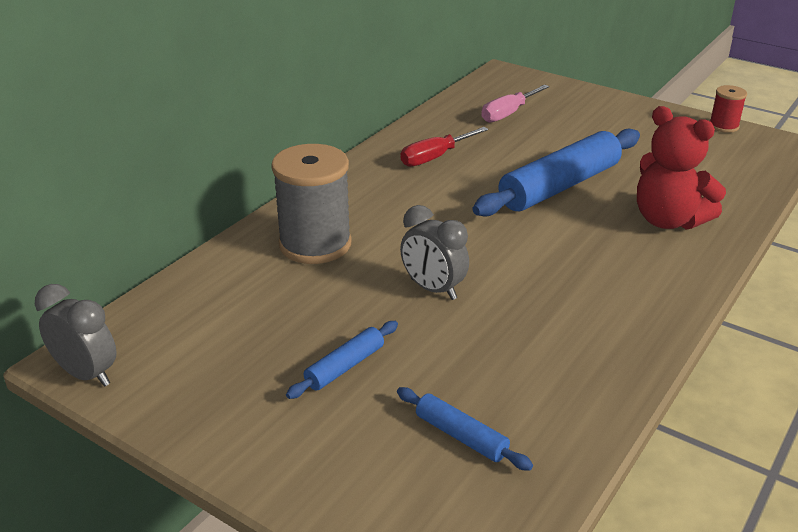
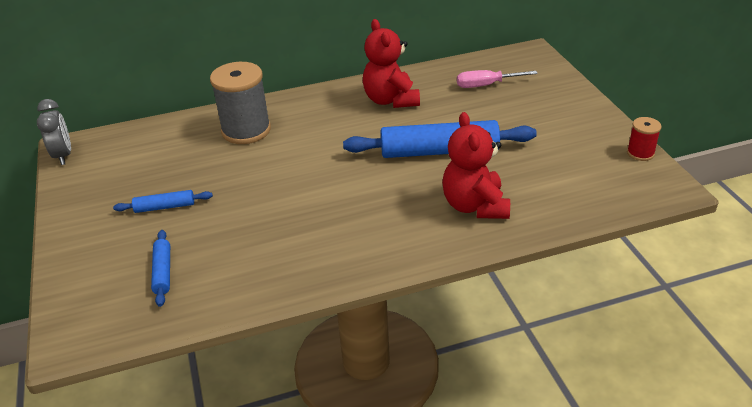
camera: 40 degrees right, 5 degrees up
(433, 289) = (266, 185): grey clock -> none
(435, 157) = (391, 100): red screwdriver -> red teddy bear

